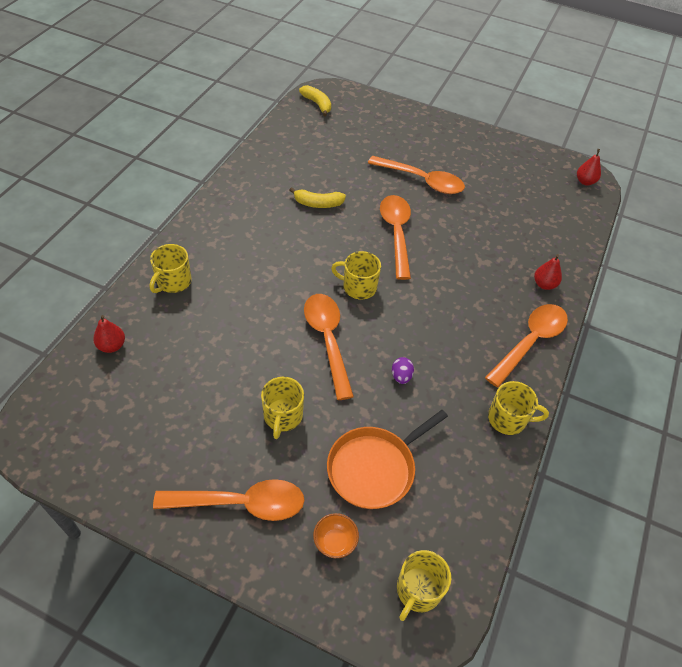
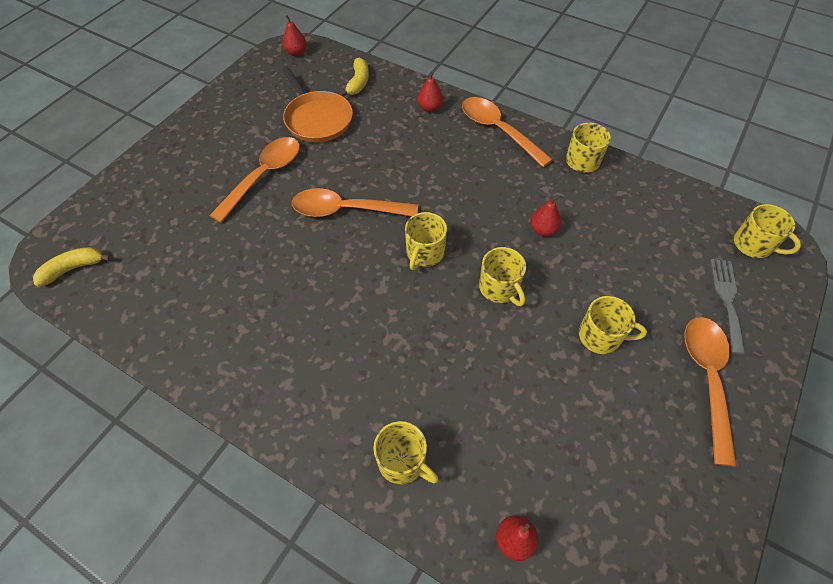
camera: 80 degrees left, 5 degrees up
(318, 204) = (282, 282): yellow banana -> yellow banana (358, 82)
(327, 340) = (499, 288): orange spoon -> yellow mug
(335, 542) = (727, 300): orange bowl -> grey fork
(374, 468) = (647, 262): orange pan -> orange pan (317, 119)
(401, 376) = (543, 230): purple egg -> red pear

